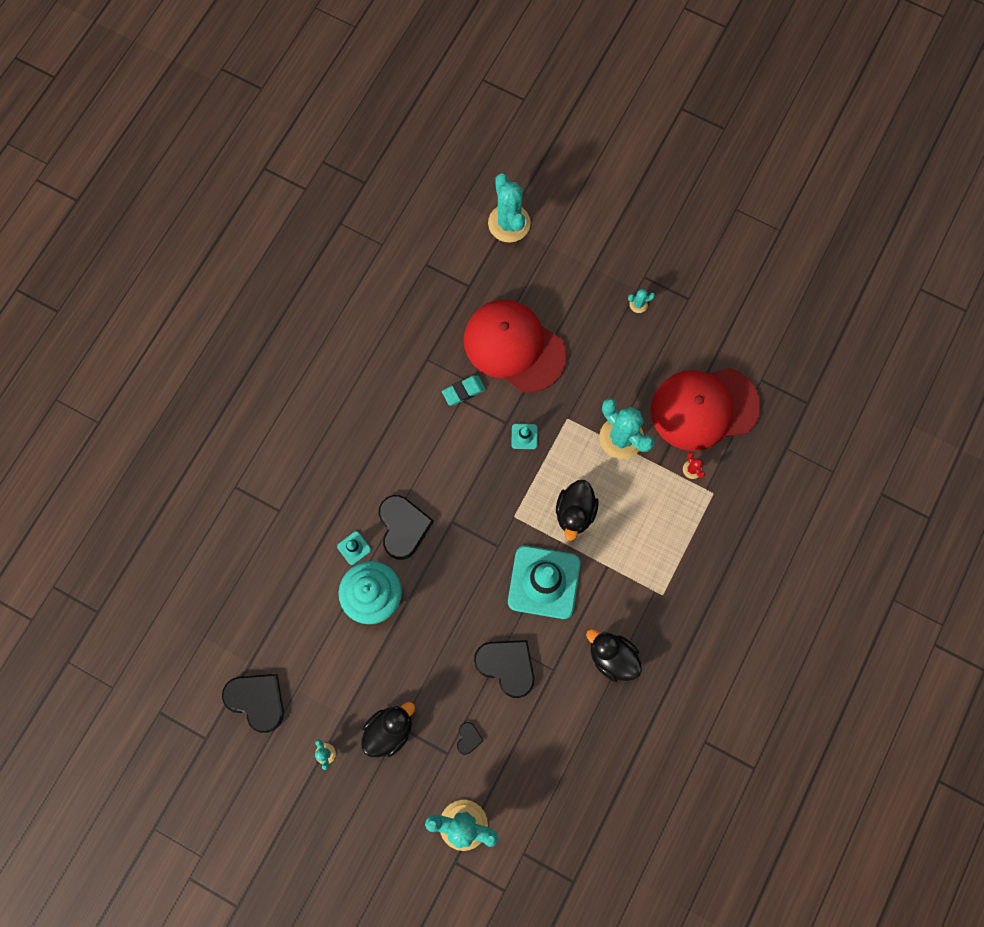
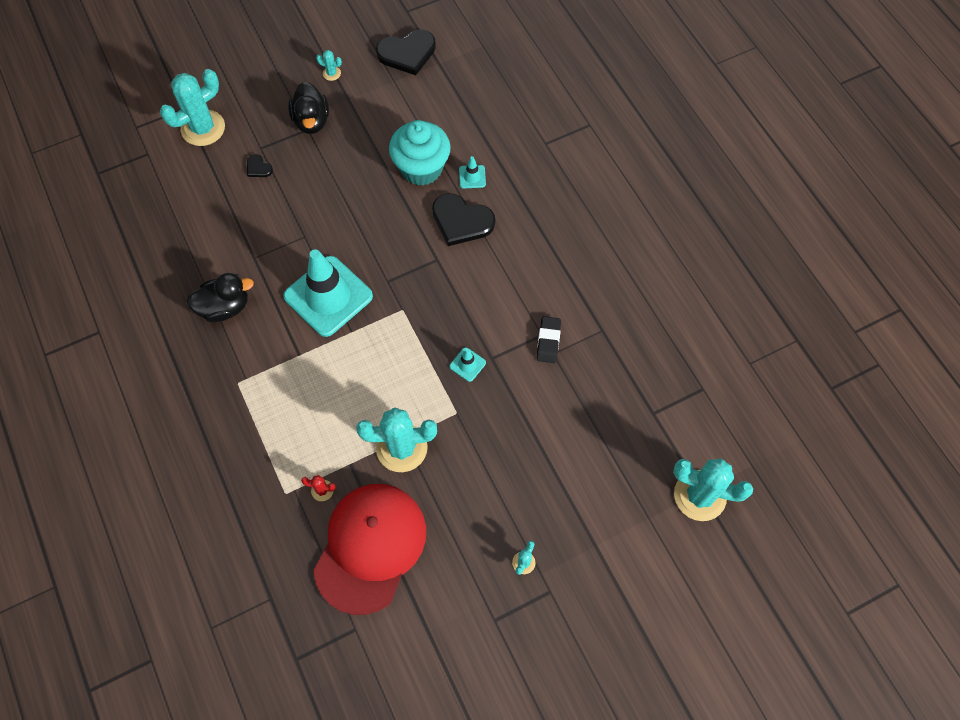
camera: 125 degrees right, 10 degrees down
(463, 391) = (548, 341): turquoise eraser -> black eraser
(507, 666) = (287, 226): black heart -> none
(514, 347) = (561, 413): red cap -> none
(575, 512) = (366, 360): black duck -> none

